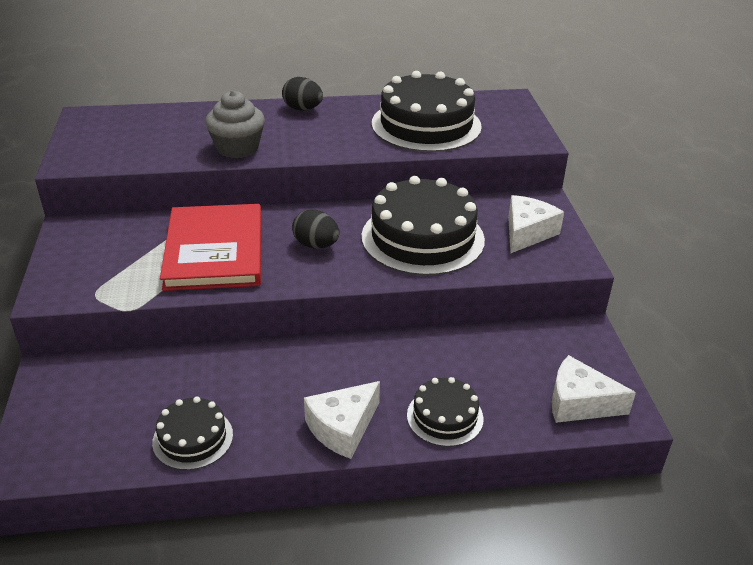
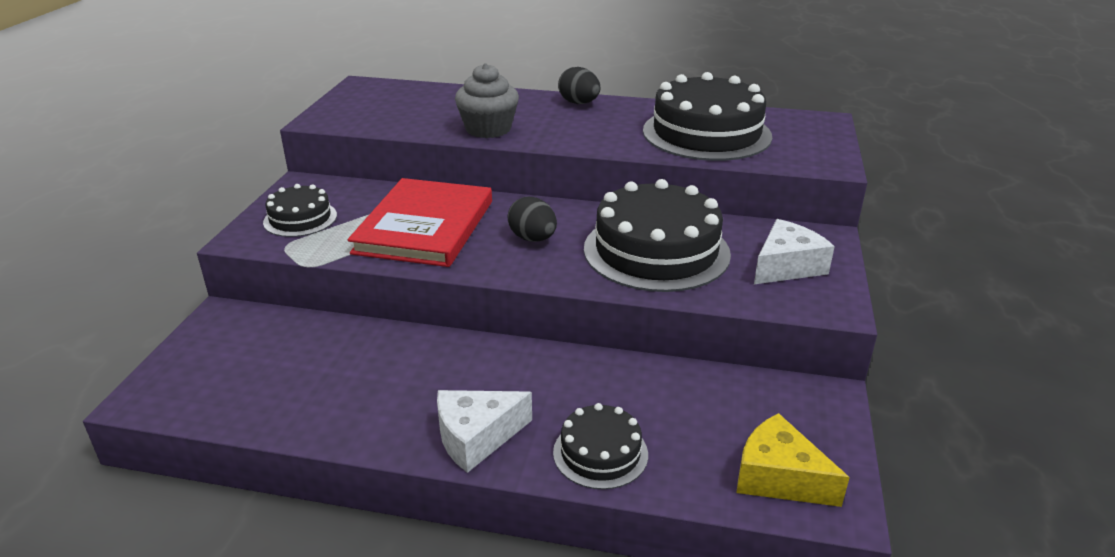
camera: 20 degrees right, 5 degrees down
(193, 438) = (315, 410): black cake -> black cake (300, 219)
(579, 403) = (778, 477): white cheese -> yellow cheese

